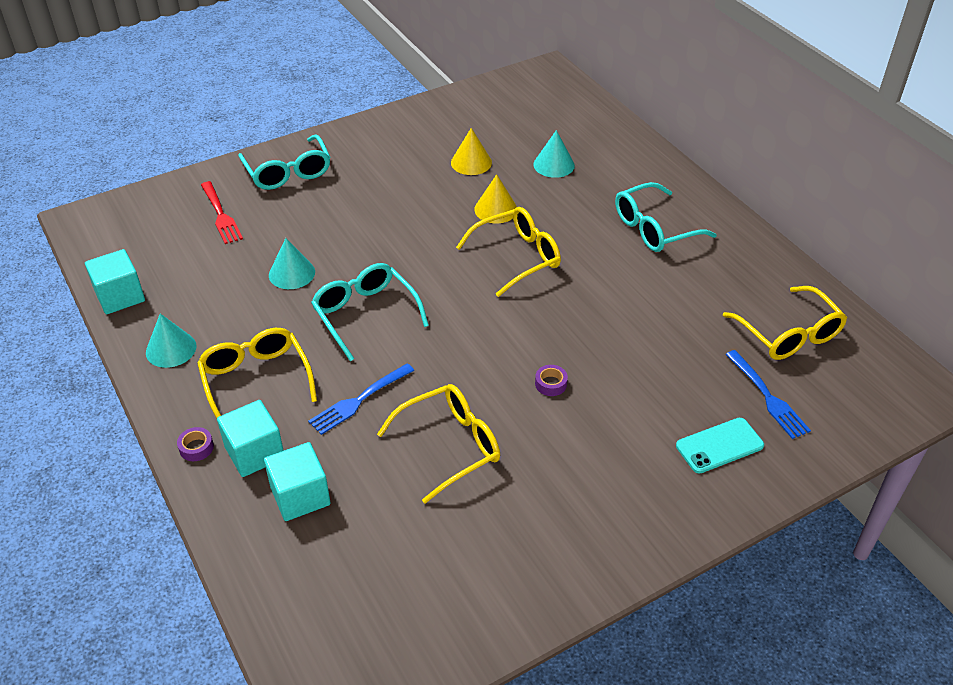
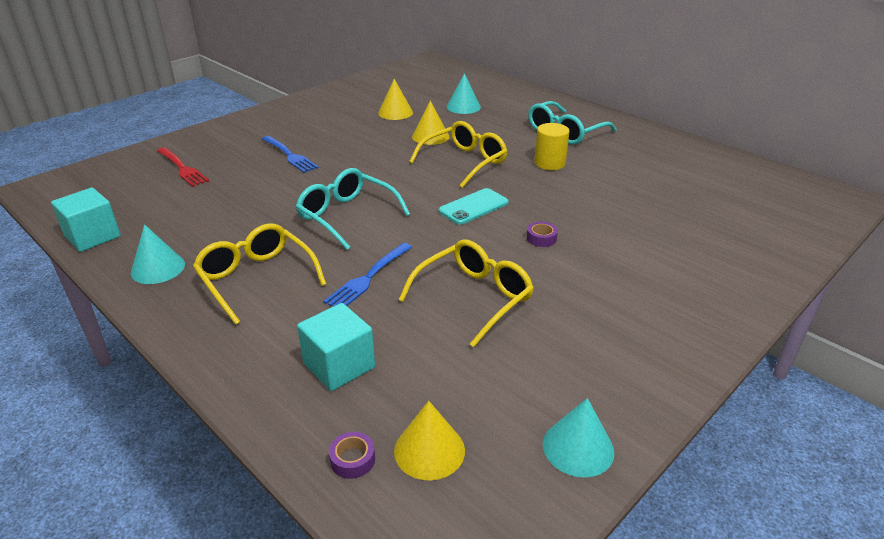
camera: 15 degrees left, 10 degrees down
(196, 447) = (209, 344): purple tape -> purple tape (352, 459)
(254, 452) = (275, 337): turquoise cube -> none
(288, 172) = (237, 135): turquoise glasses -> none
(292, 273) = (265, 197): turquoise cone -> turquoise cone (578, 447)
(346, 598) = (429, 450): none -> yellow cone
(612, 276) = (549, 163): none -> yellow cylinder
(719, 445) = (713, 257): turquoise phone -> turquoise phone (473, 207)
(767, 396) = (726, 219): blue fork -> blue fork (289, 155)
(789, 335) = (713, 179): yellow glasses -> none

